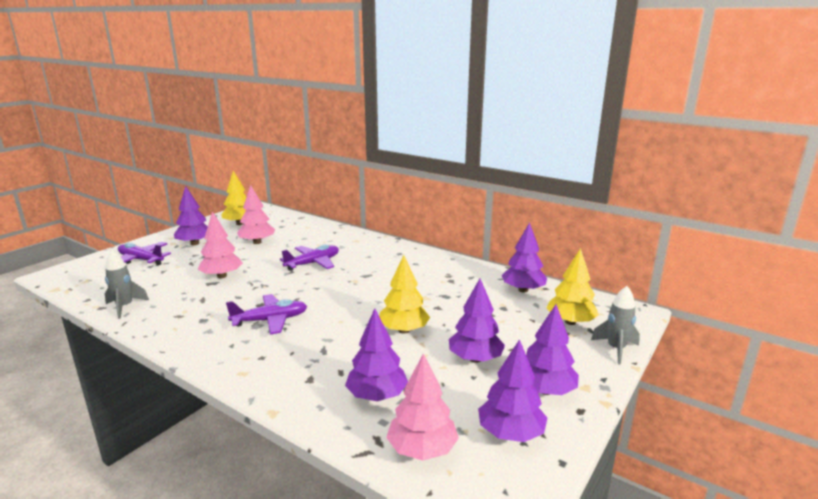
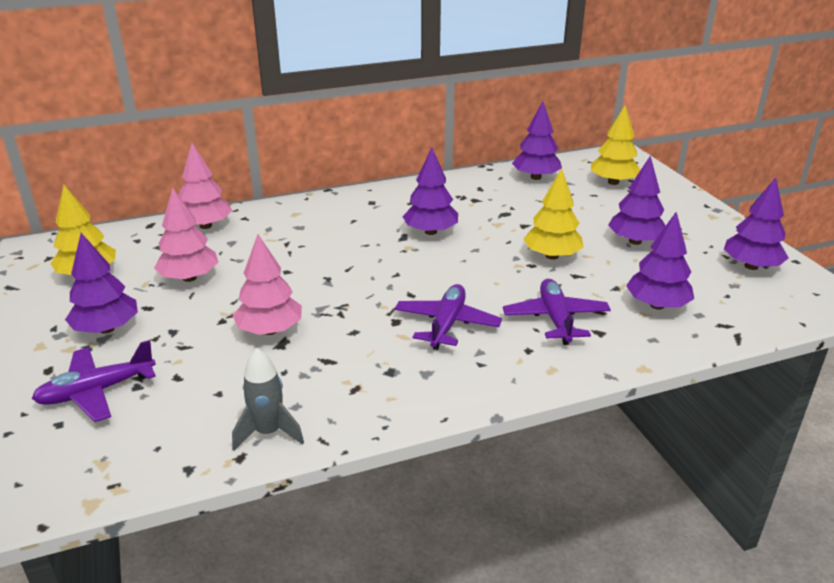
camera: 55 degrees left, 10 degrees up
(313, 263) = (323, 258): purple plane -> purple plane (555, 319)
(422, 449) = (749, 309): pink tree -> pink tree (206, 226)
(545, 390) = (705, 232): purple tree -> purple tree (430, 232)
(616, 349) = (670, 184): grey rocket -> none

